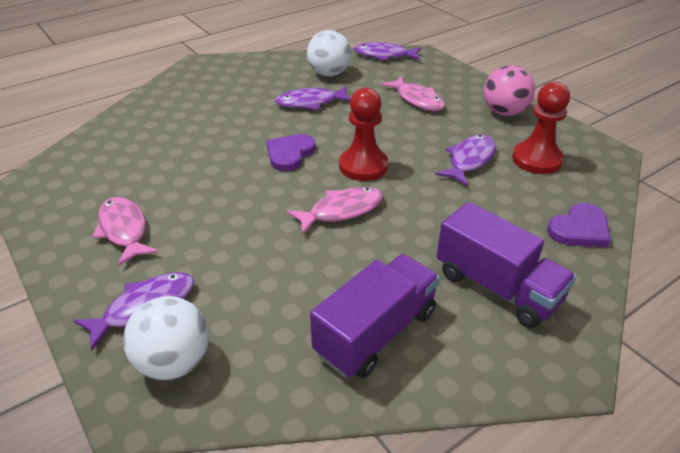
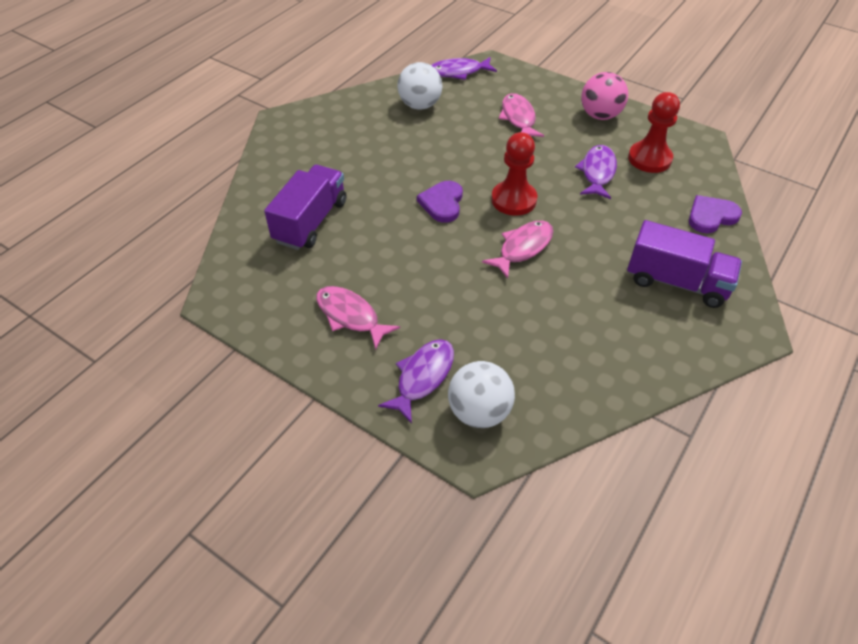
camera: 20 degrees left, 10 degrees up
(310, 103) = (424, 143): purple fish -> none
(376, 332) = (611, 343): purple truck -> purple truck (311, 221)
(417, 100) = (518, 118): pink fish -> pink fish turned 135 degrees counterclockwise
(579, 229) = (711, 216): purple heart -> purple heart turned 150 degrees counterclockwise

